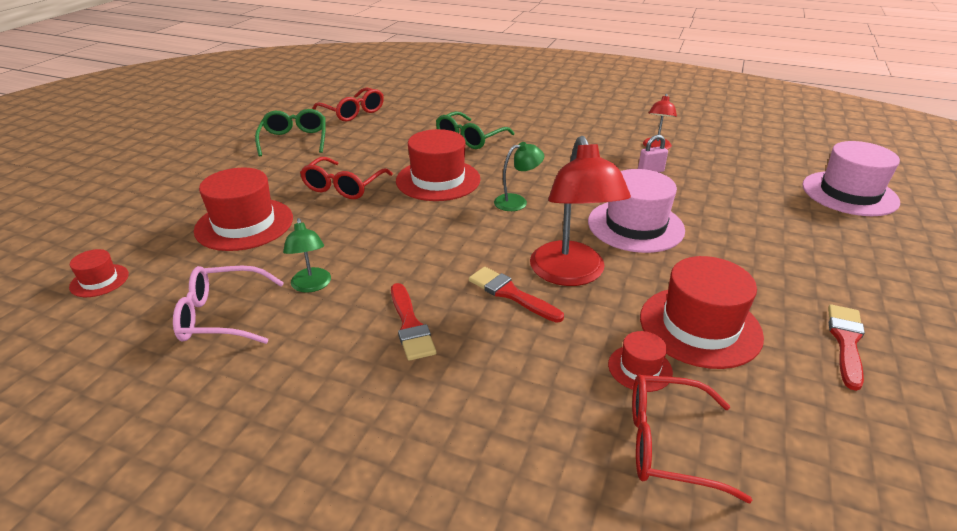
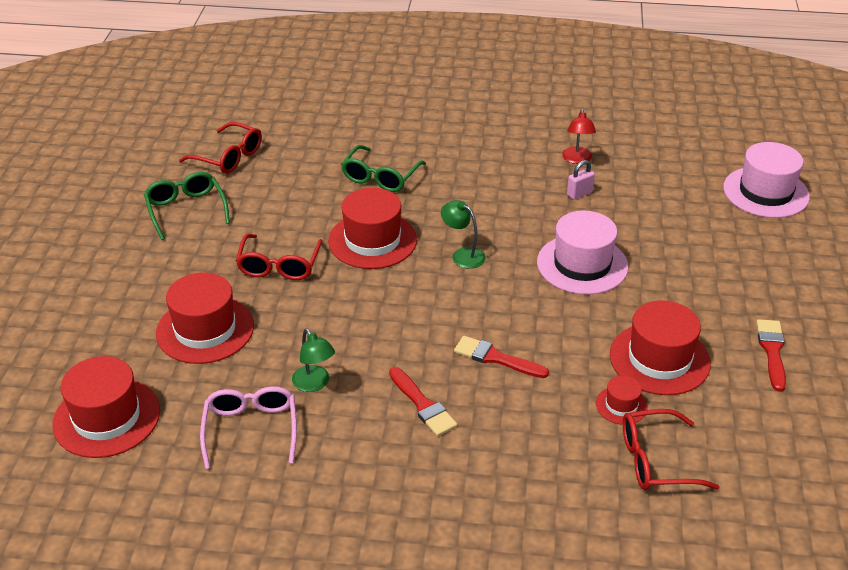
camera: 15 degrees left, 5 degrees up
(99, 280) = (106, 417): red hat -> red hat, size x2.03
(221, 316) = (251, 429): pink glasses -> pink glasses turned 105 degrees clockwise
(517, 201) = (463, 255): green lamp -> green lamp turned 105 degrees counterclockwise
(571, 274) = (540, 328): red lamp -> none

